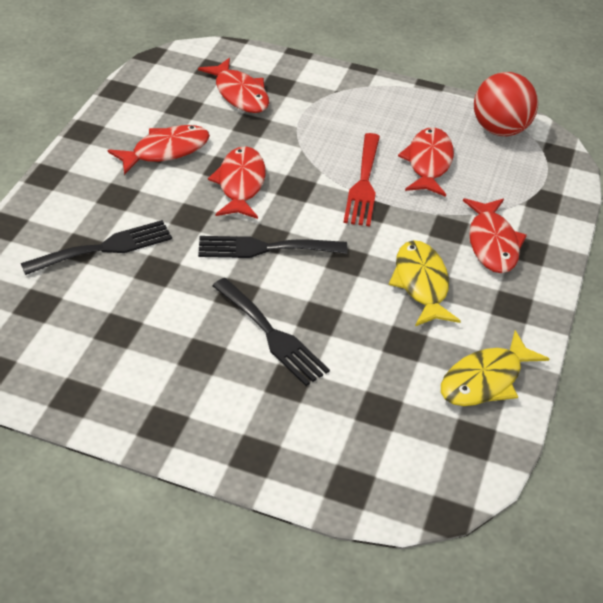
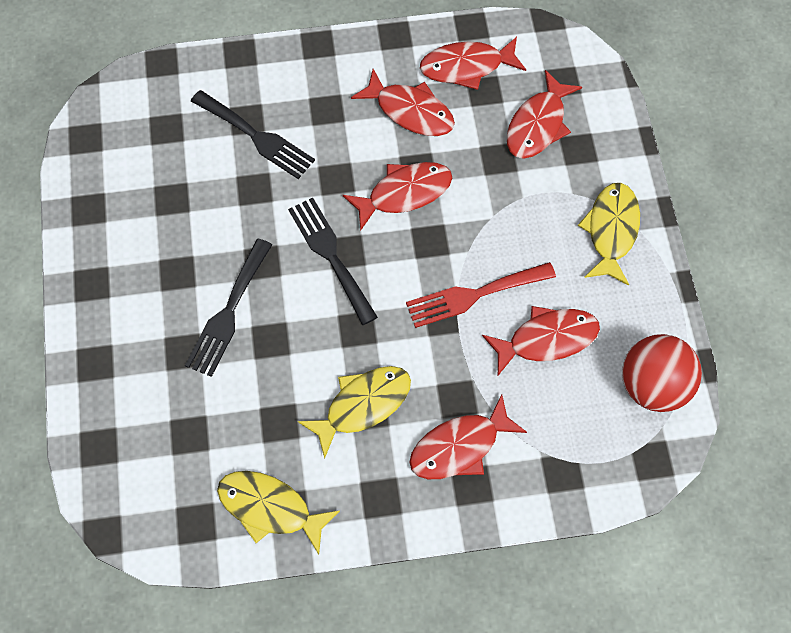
camera: 65 degrees right, 20 degrees up
(153, 107) = (467, 67): none -> red fish
(360, 97) = (611, 231): none -> yellow fish

